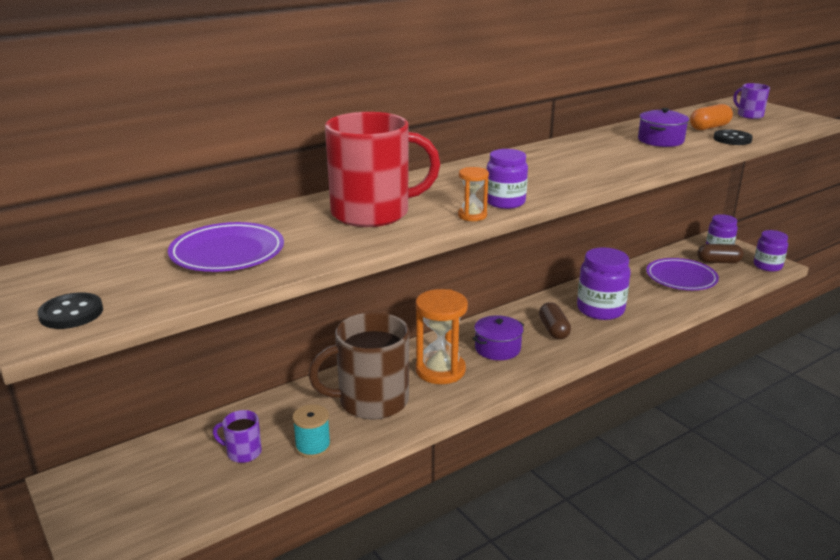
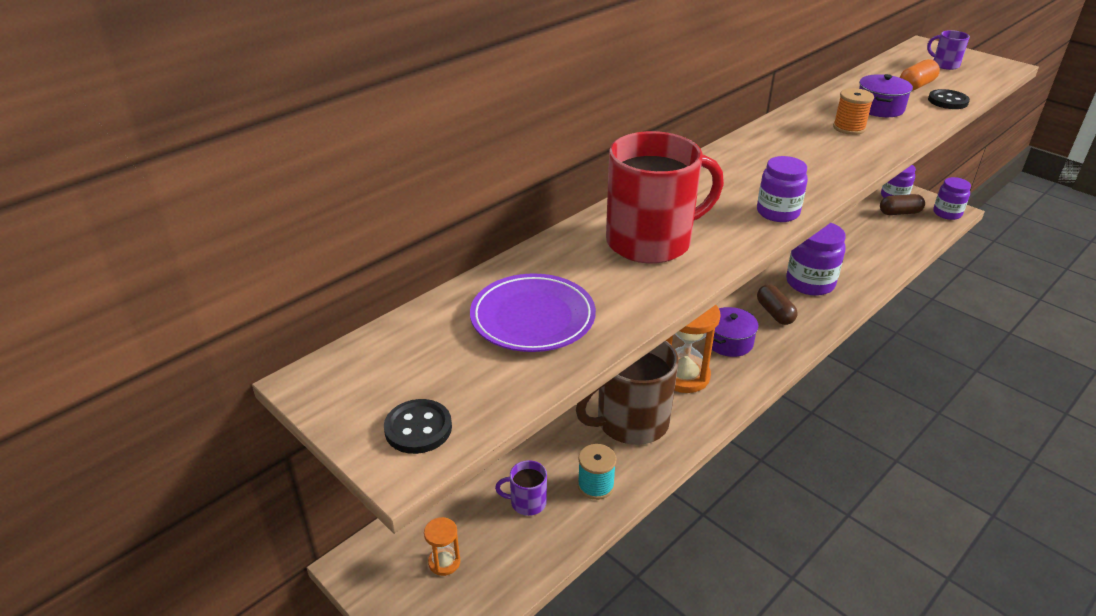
camera: 10 degrees left, 10 degrees up
(472, 215) = (756, 235): orange hourglass -> orange hourglass (444, 562)
(620, 151) = (849, 128): none -> orange spool
(681, 278) = (872, 236): purple plate -> none

